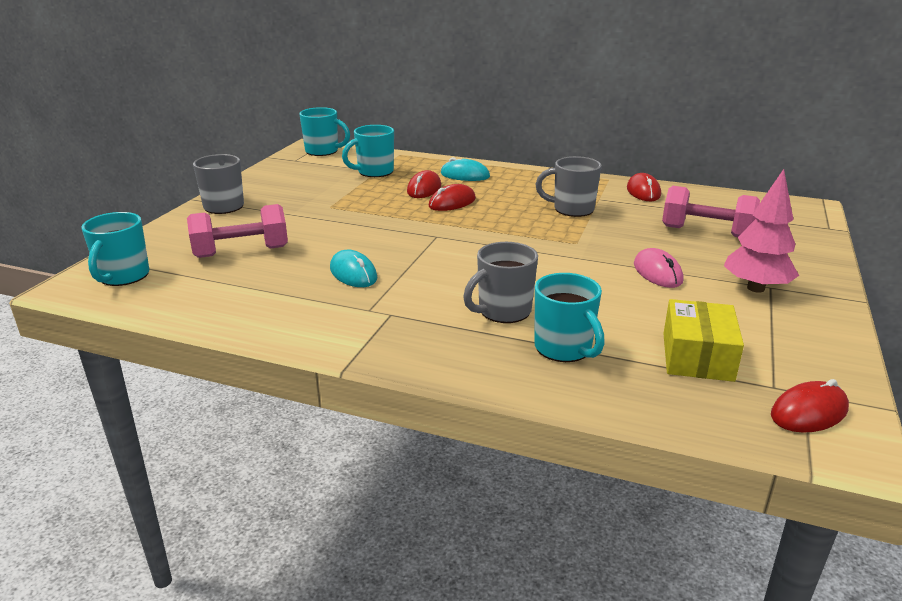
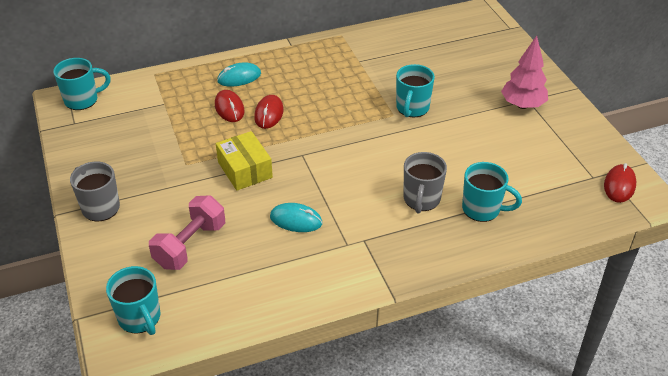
camera: 40 degrees left, 15 degrees up
(374, 172) = (164, 106): turquoise mug -> turquoise mug (412, 108)
(572, 209) = (355, 81): grey mug -> none
(643, 191) = (378, 39): red mouse -> none
(657, 272) = (464, 119): pink mouse -> none
(697, 356) = (545, 176): yellow box -> yellow box (245, 170)
(706, 232) = (453, 65): pink dumbbell -> none

